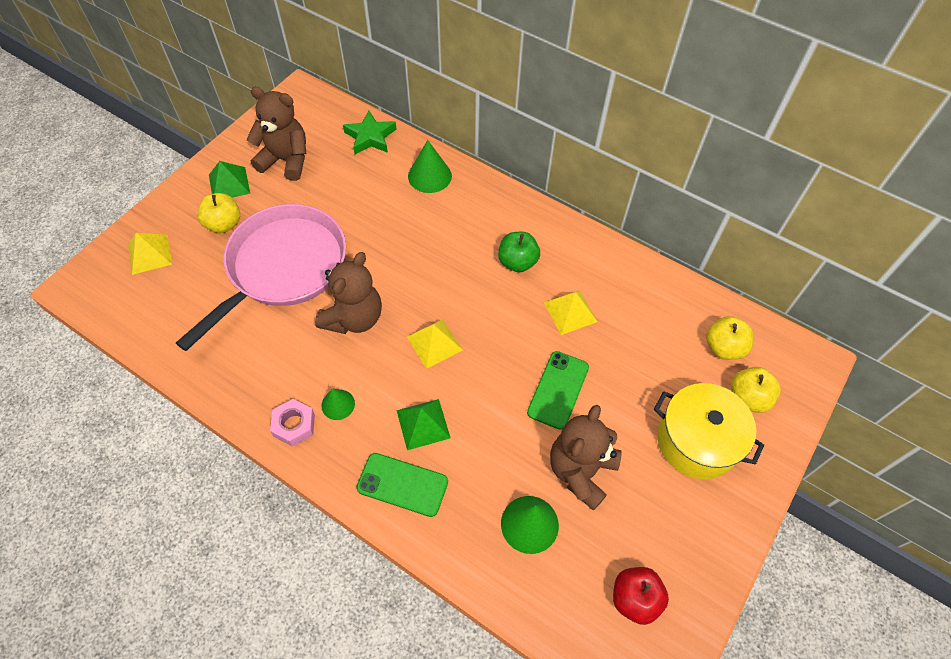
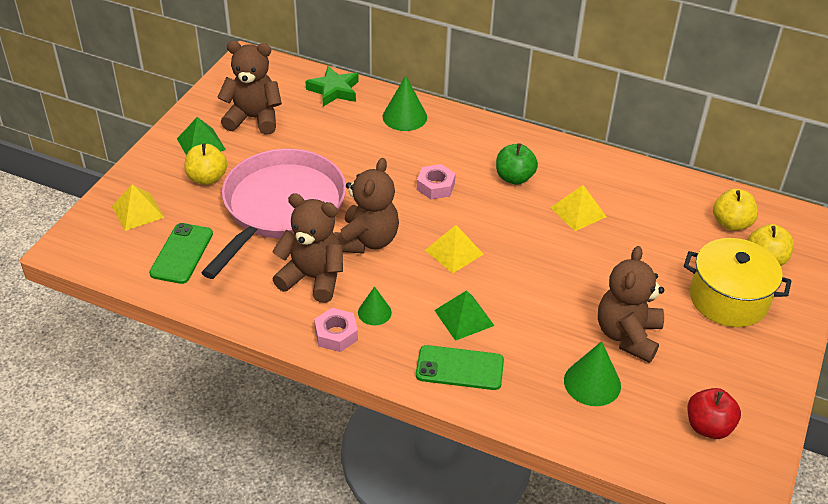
camera: 10 degrees left, 15 degrees down
(290, 355) = (313, 278): none -> brown teddy bear
(437, 262) = (435, 186): none -> pink nut
(558, 390) = (586, 275): green phone -> green phone (182, 253)

